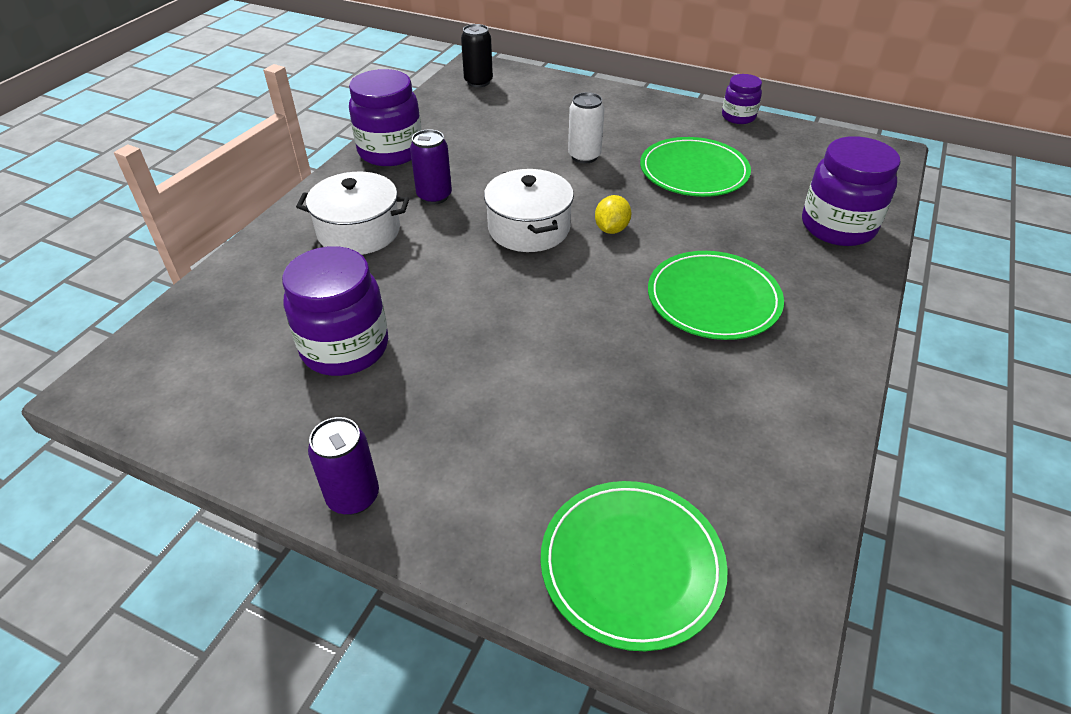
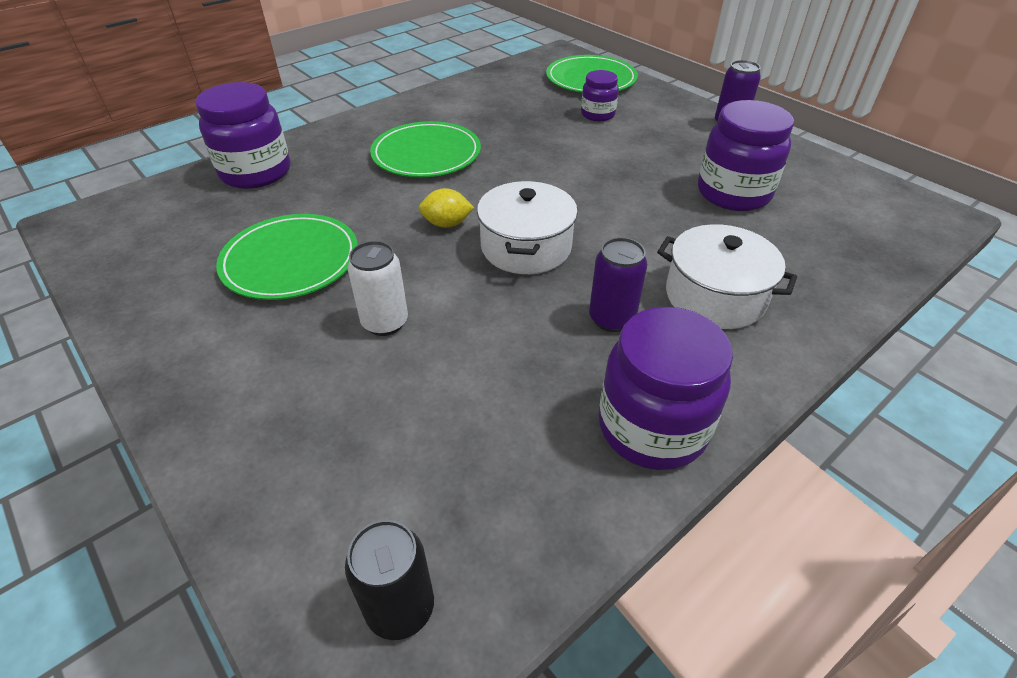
camera: 155 degrees left, 0 degrees up
(611, 229) = (447, 224): yellow lemon -> yellow lemon turned 45 degrees clockwise
(738, 117) = (117, 324): purple jar -> purple jar (597, 114)

